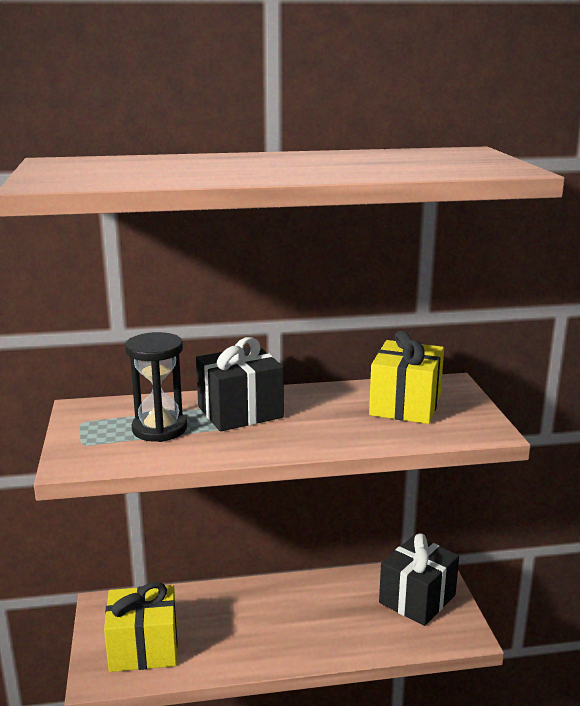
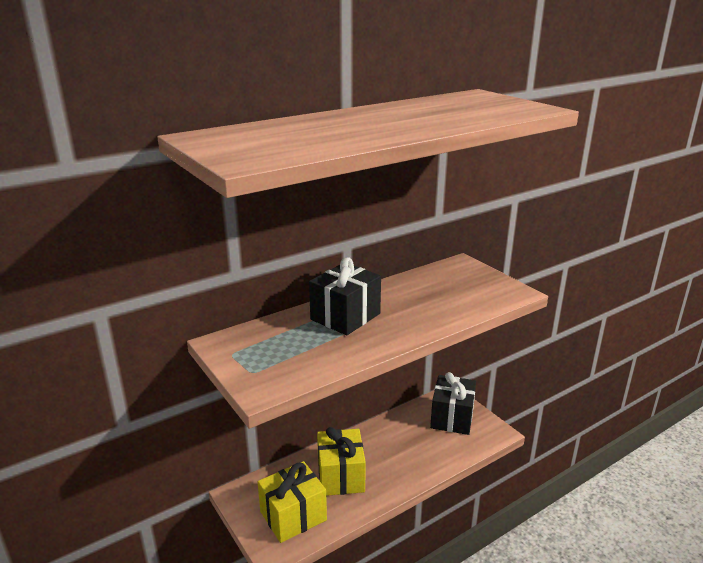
camera: 25 degrees left, 5 degrees up
(159, 429) = (300, 344): black hourglass -> none
(405, 405) = (450, 285): yellow gift -> yellow gift (340, 476)

